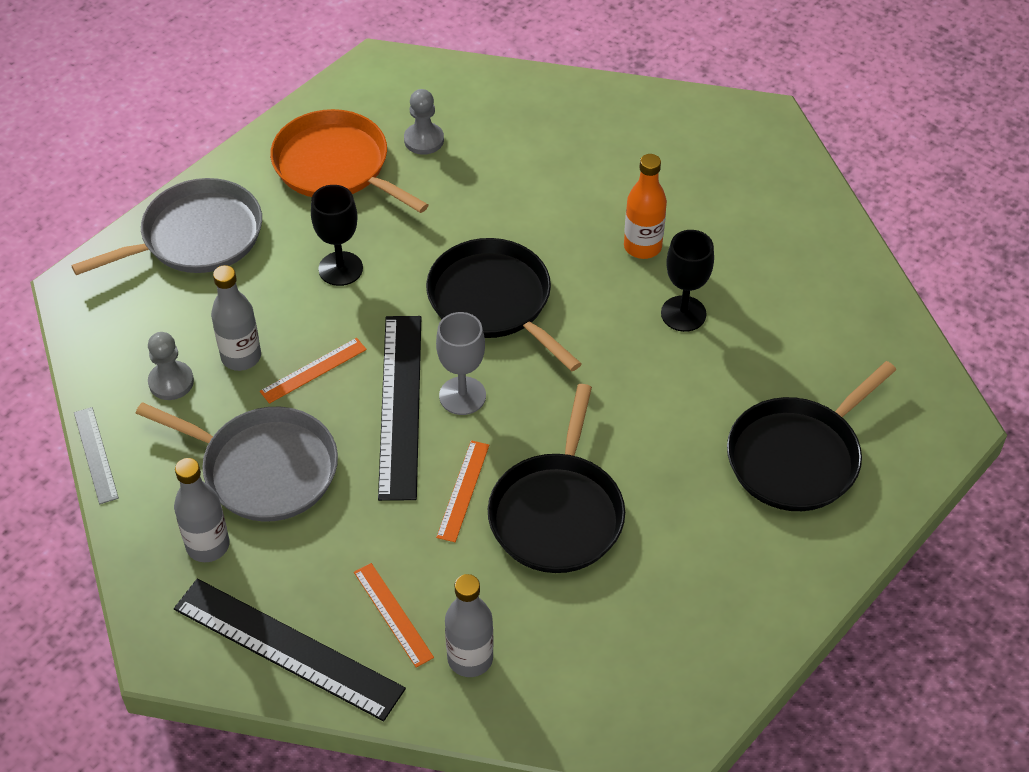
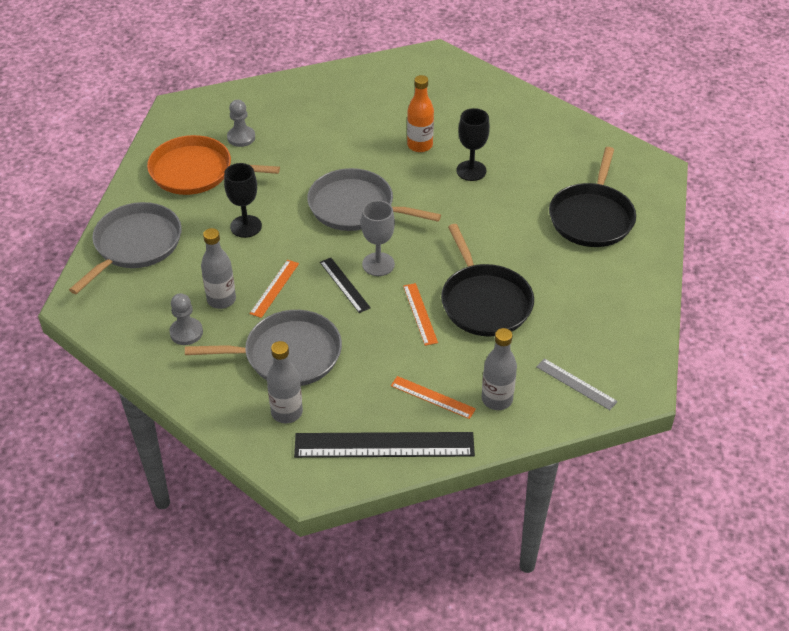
camera: 30 degrees left, 5 degrees down
(96, 455) = (169, 394): grey ruler -> grey ruler (576, 384)
(400, 405) = (344, 285): black ruler -> black ruler, size x0.51
(493, 301) = (356, 207): black pan -> grey pan

